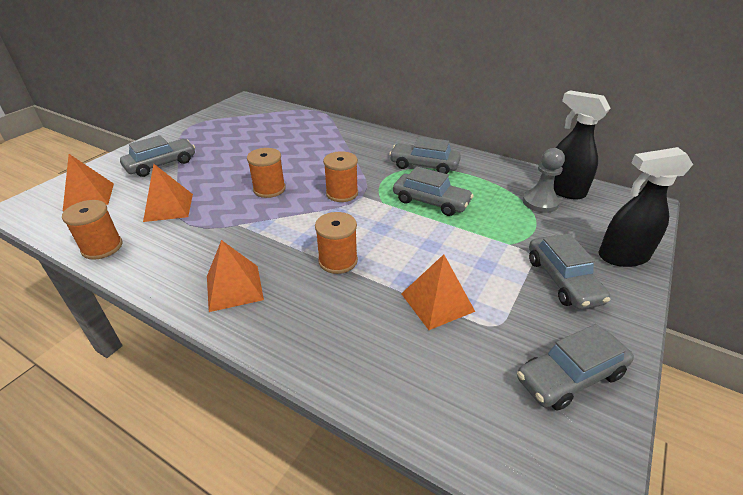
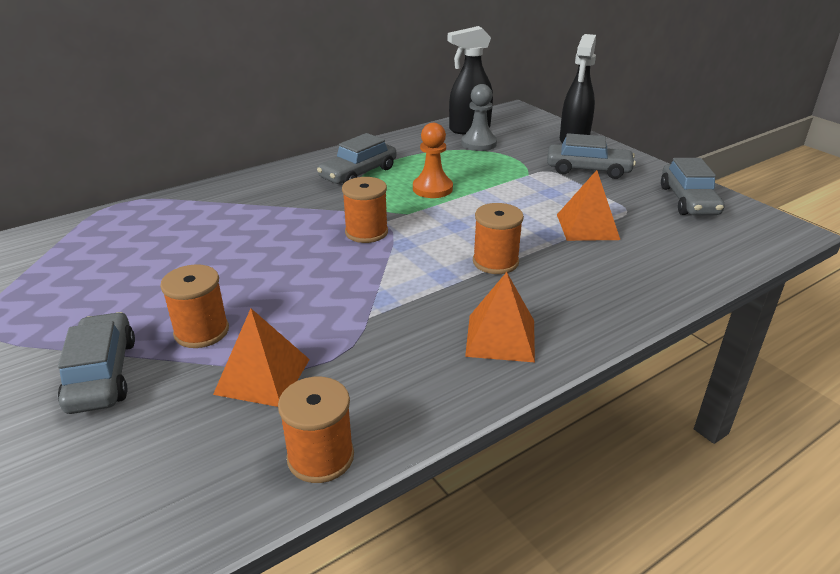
camera: 65 degrees left, 5 degrees down
(89, 196) = (123, 475): orange pyramid -> none
(269, 189) = (303, 280): orange spool -> orange spool (201, 331)
(431, 202) = (432, 189): grey car -> orange pawn

